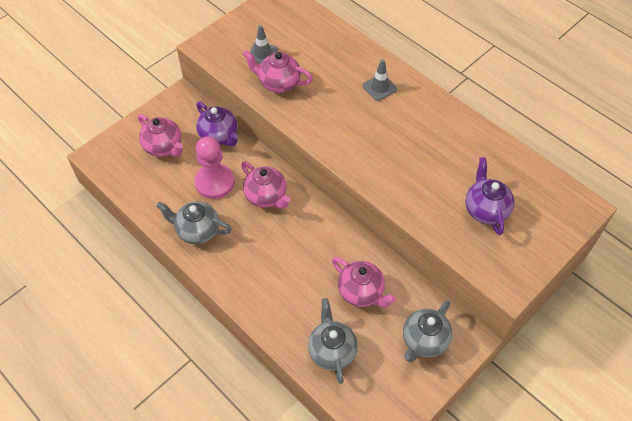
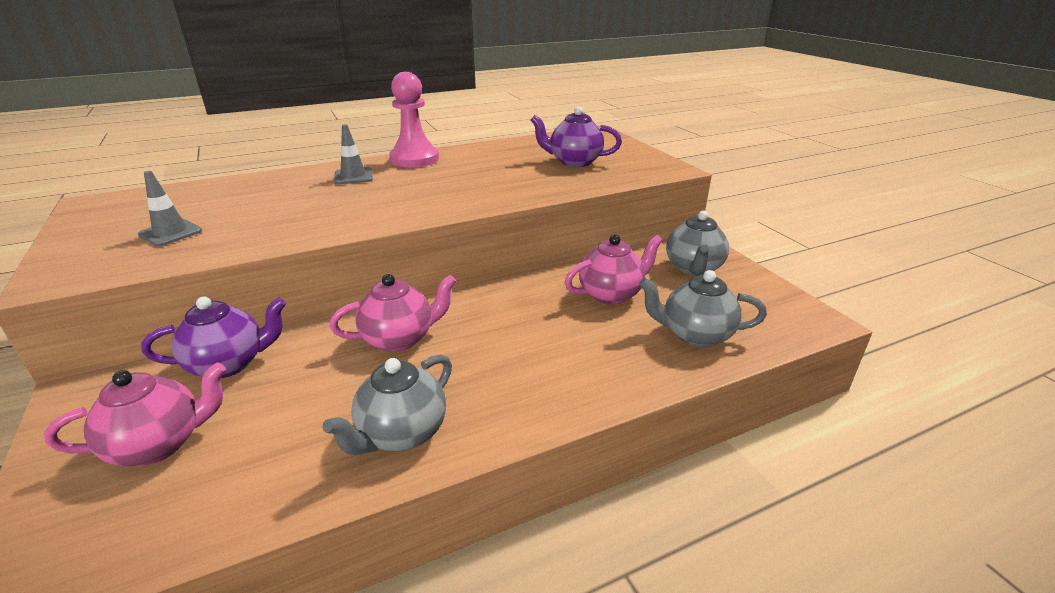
camera: 70 degrees left, 25 degrees down
(214, 182) = (318, 389): pink pawn -> pink pawn (414, 159)
(278, 83) = (247, 231): pink teapot -> none
(424, 341) = (693, 268): grey teapot -> grey teapot turned 45 degrees clockwise

